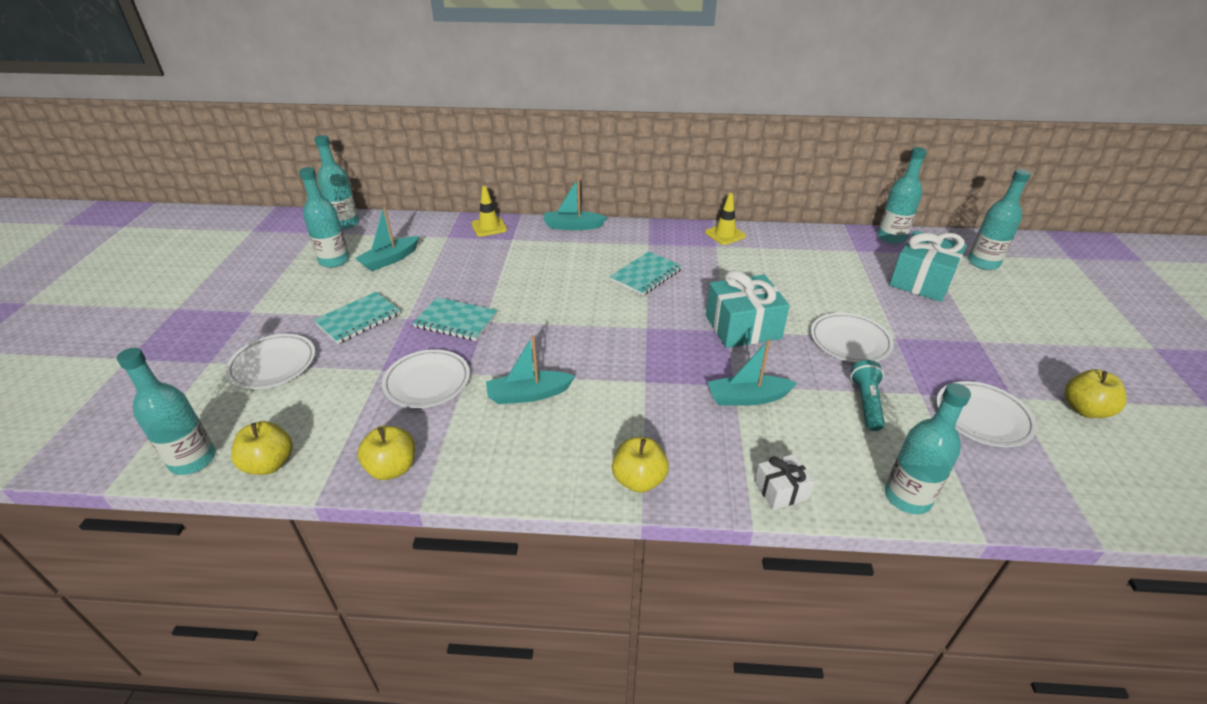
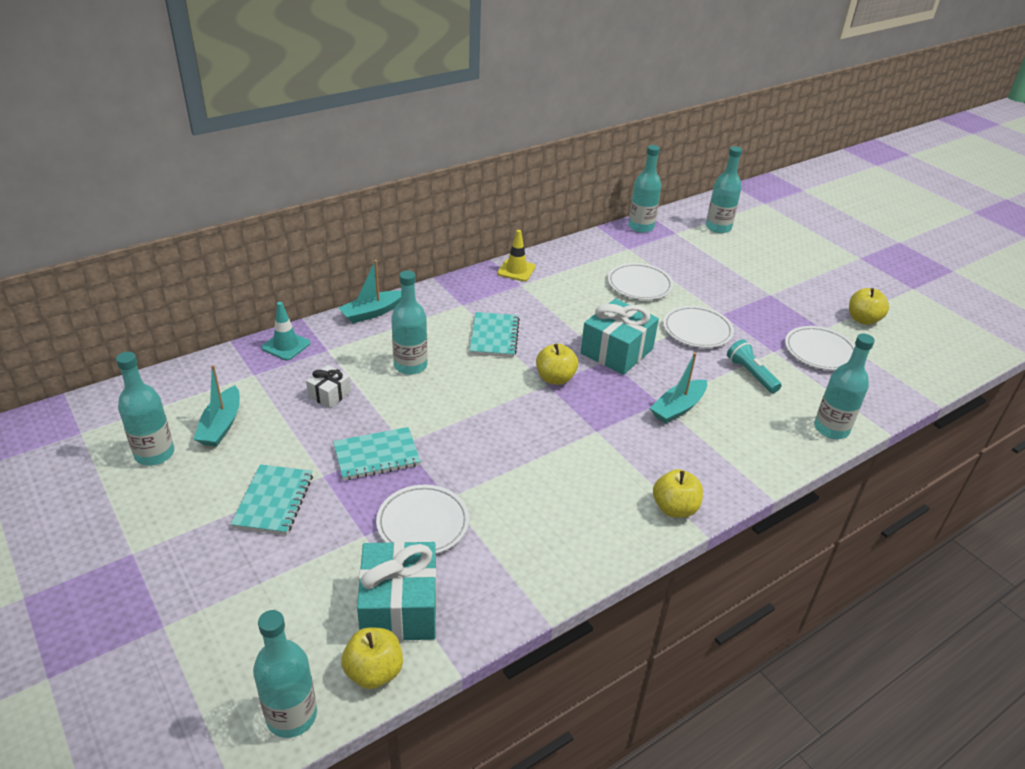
camera: 40 degrees left, 0 degrees up
(273, 364) = (243, 589): white plate -> white plate (639, 285)
(345, 223) = (105, 406): turquoise bottle -> turquoise bottle (410, 365)
(392, 468) = (488, 608): yellow apple -> yellow apple (555, 378)
(489, 227) = (286, 346): yellow traffic cone -> turquoise traffic cone
(528, 394) = (522, 488): turquoise boat -> none
(781, 490) = (763, 464): white gift -> white gift (329, 394)
(921, 281) = (695, 259): turquoise gift -> turquoise gift (399, 607)

